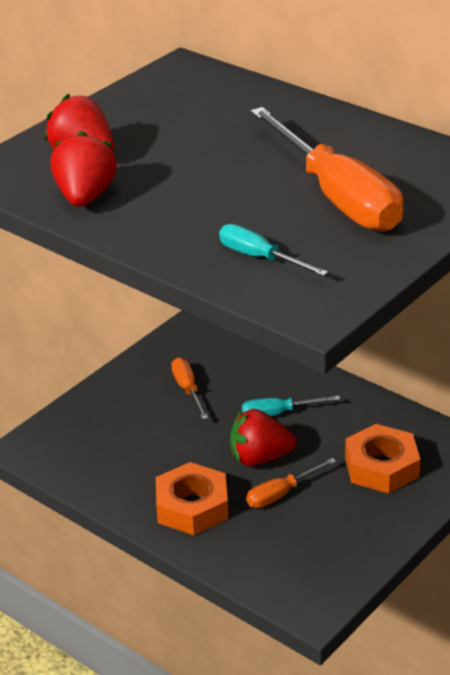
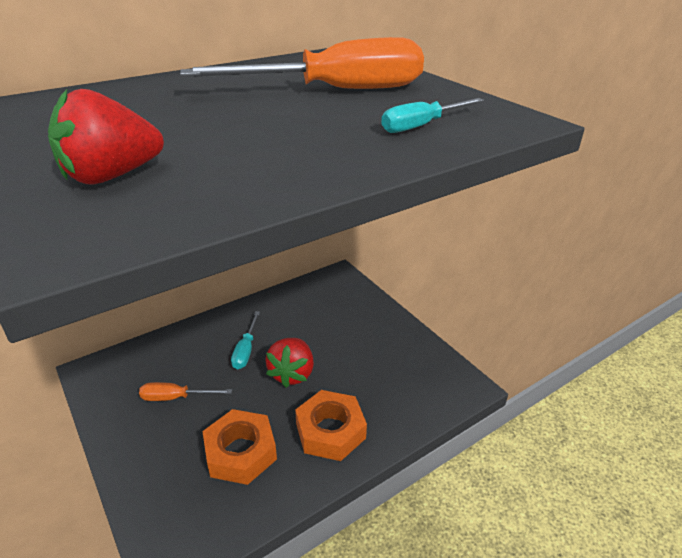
camera: 75 degrees left, 0 degrees up
(85, 197) = (220, 187): red strawberry -> none
(281, 494) = (339, 372): orange screwdriver -> none
(381, 467) = (335, 315): orange nut -> orange nut (241, 452)

